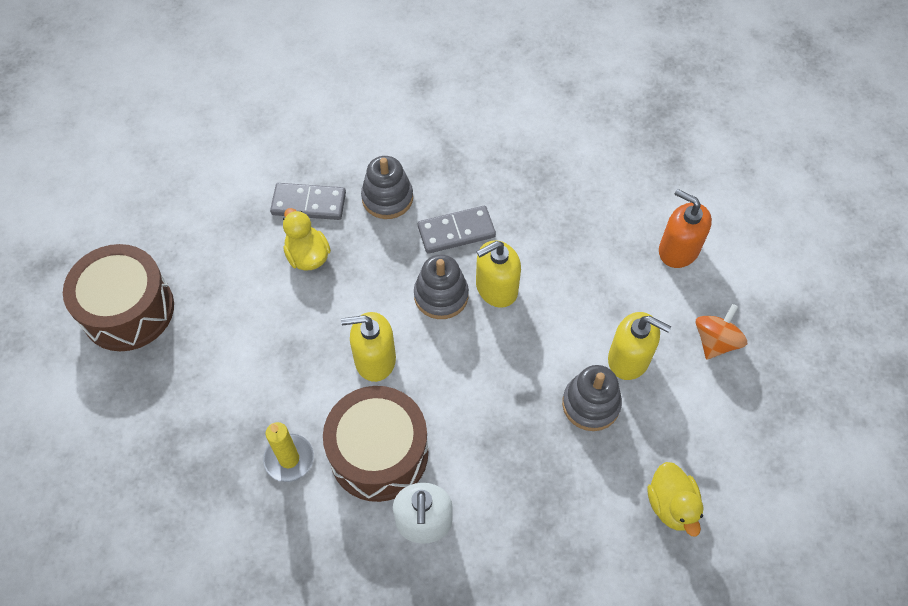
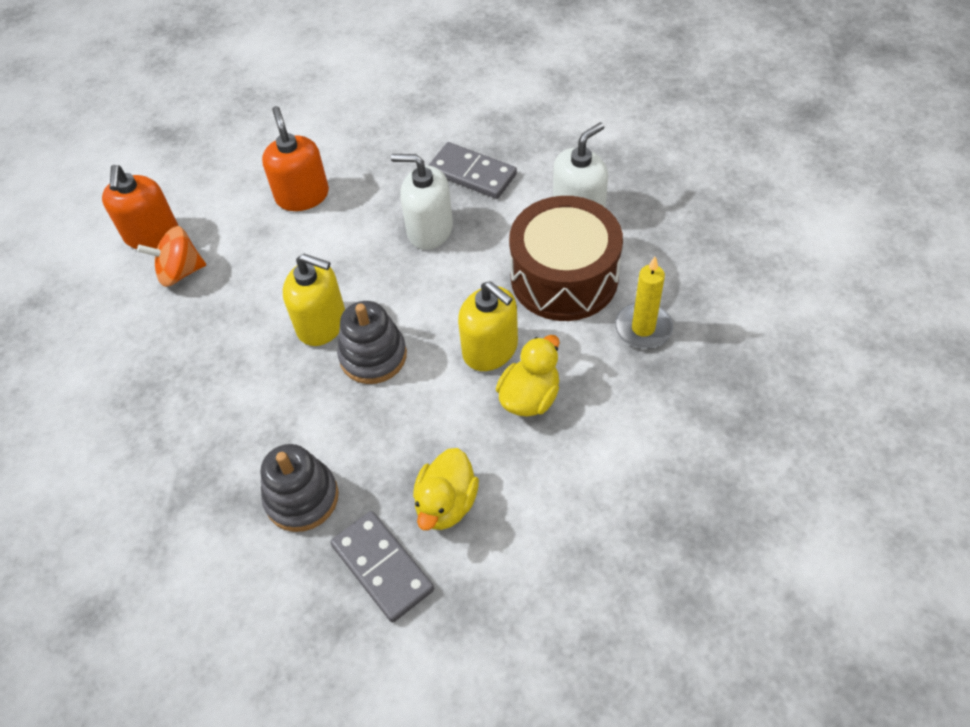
camera: 130 degrees left, 5 degrees down
(128, 310) = (690, 609): brown drum -> none
(456, 231) = (287, 403): grey domino -> grey domino (472, 174)
(510, 409) = (429, 230): none -> white soap dispenser
(591, 404) = (370, 190): grey stacking toy -> none
(629, 358) = (302, 195): yellow soap dispenser -> orange soap dispenser
(671, 505) = (402, 104): yellow duck -> yellow duck (530, 397)
(715, 341) = (231, 160): orange spinning top -> orange spinning top (180, 272)

